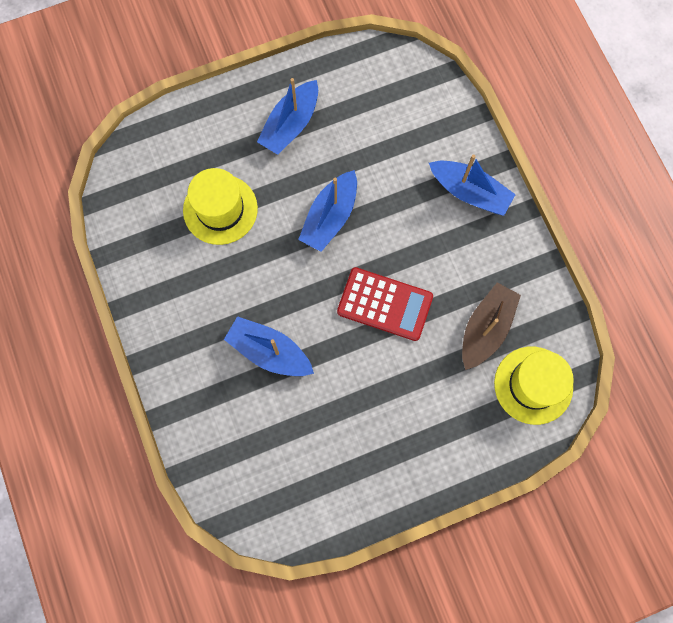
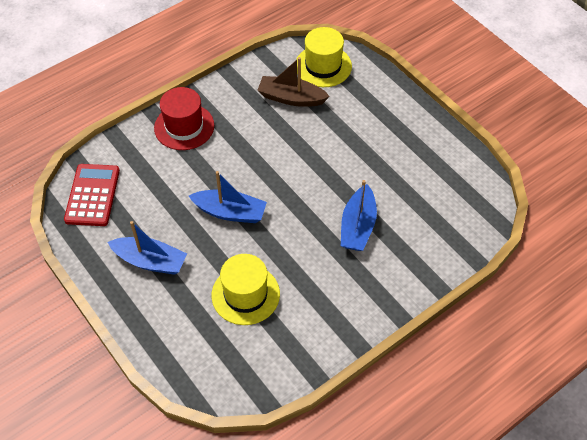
camera: 105 degrees left, 20 degrees down
(385, 304) = (293, 160): red calculator -> red calculator (92, 195)
(469, 192) = (184, 127): blue boat -> red hat

